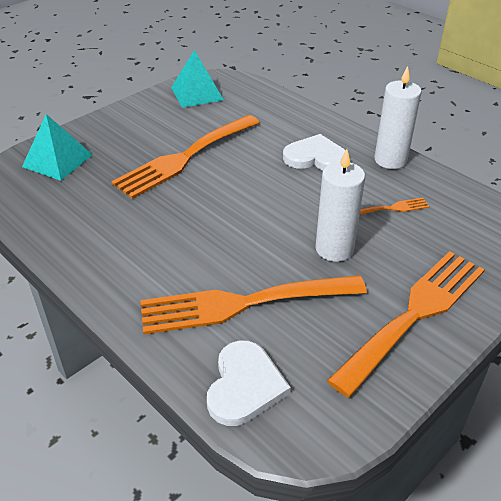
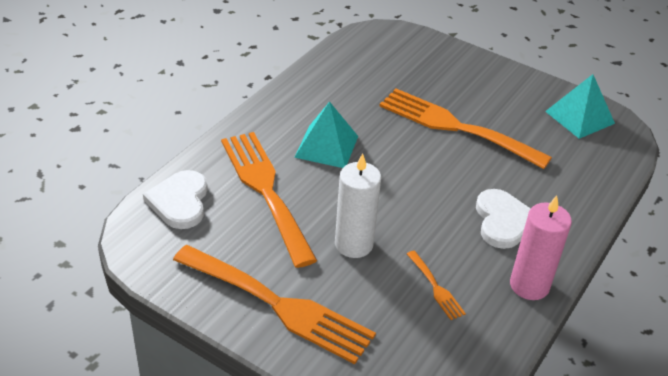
camera: 75 degrees right, 0 degrees up
(57, 160) = (415, 54): turquoise pyramid -> turquoise pyramid (326, 146)
(244, 385) = (180, 202): white heart -> white heart turned 90 degrees clockwise
(390, 160) = (529, 285): white candle -> pink candle

